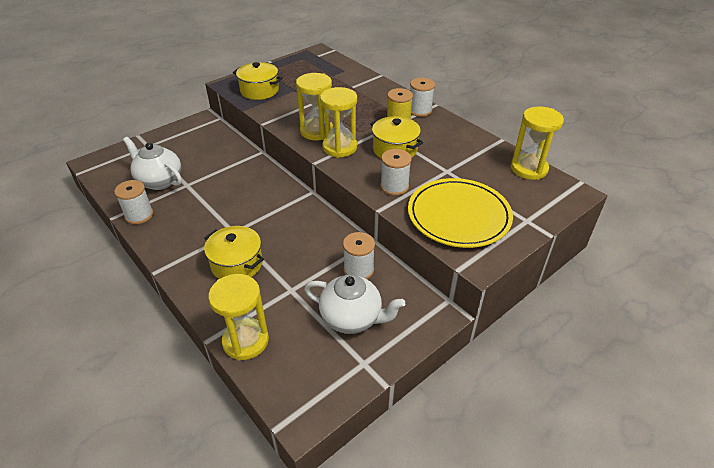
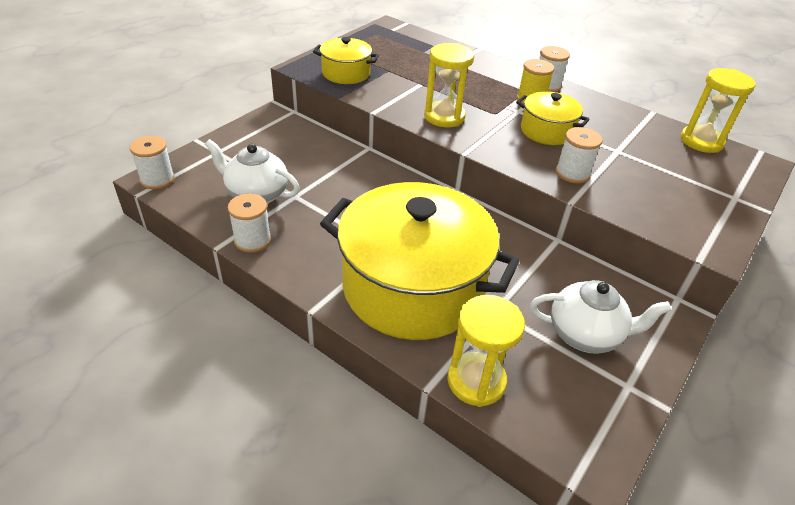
camera: 15 degrees left, 0 degrees up
(237, 264) = (412, 287): yellow pot -> yellow pot, size x2.14
(339, 147) = (482, 133): yellow hourglass -> none
(358, 270) = (560, 276): white spool -> white spool (157, 179)
(458, 216) = (662, 200): yellow plate -> none

